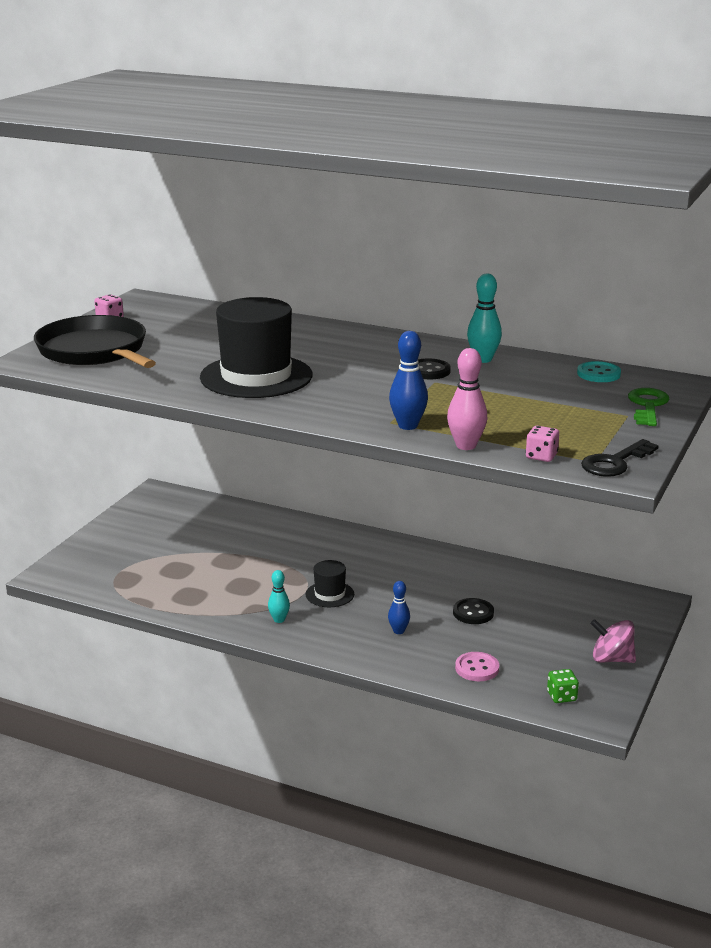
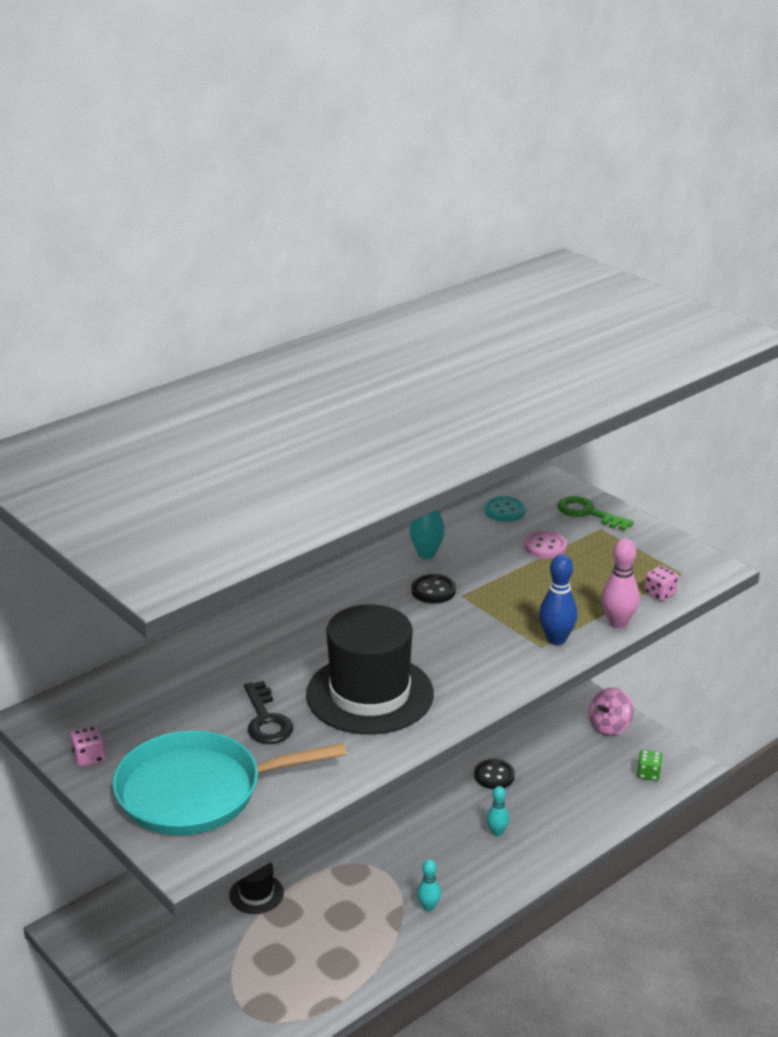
camera: 65 degrees left, 5 degrees up
(95, 351) = (197, 791): black pan -> turquoise pan
(329, 594) = (403, 856): black hat -> black hat (256, 894)
(398, 631) = (497, 832): blue bowling pin -> turquoise bowling pin
(477, 668) = (583, 805): pink button -> pink button (545, 547)
(615, 463) = (690, 565): black key -> black key (266, 720)

